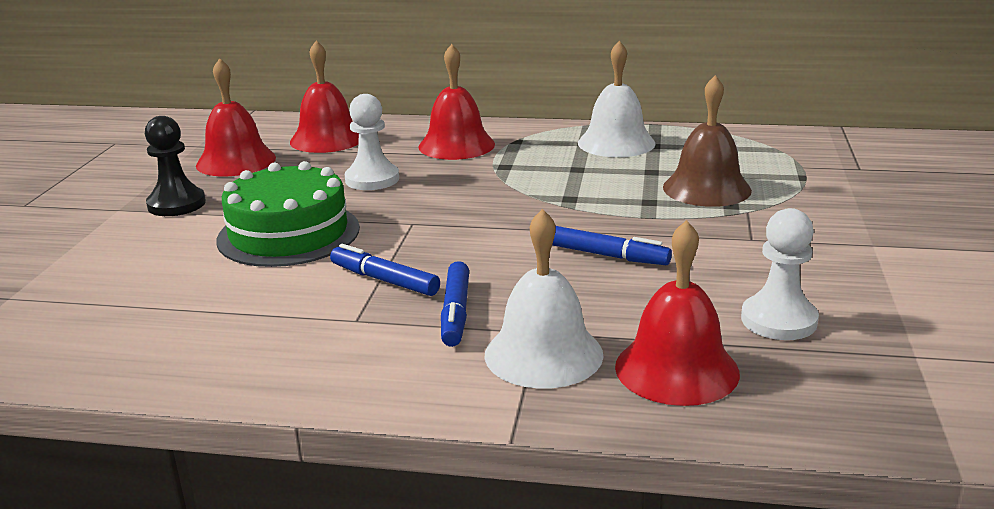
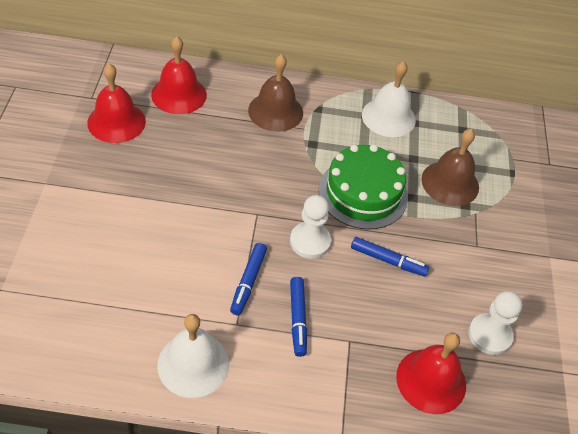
camera: 10 degrees left, 25 degrees up
(176, 204) = (86, 179): black pawn -> none
(288, 234) = (175, 222): green cake -> green cake (363, 193)
(372, 179) = (221, 155): white pawn -> white pawn (310, 241)
(385, 280) = (248, 282): blue marker -> blue marker turned 105 degrees counterclockwise
(456, 145) = (275, 111): red bell -> brown bell
(543, 354) = (354, 363): white bell -> white bell (193, 364)

